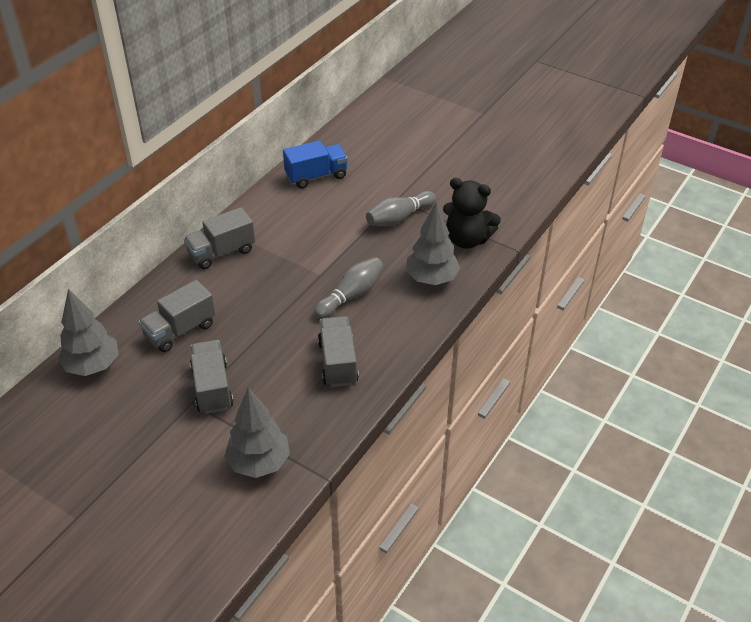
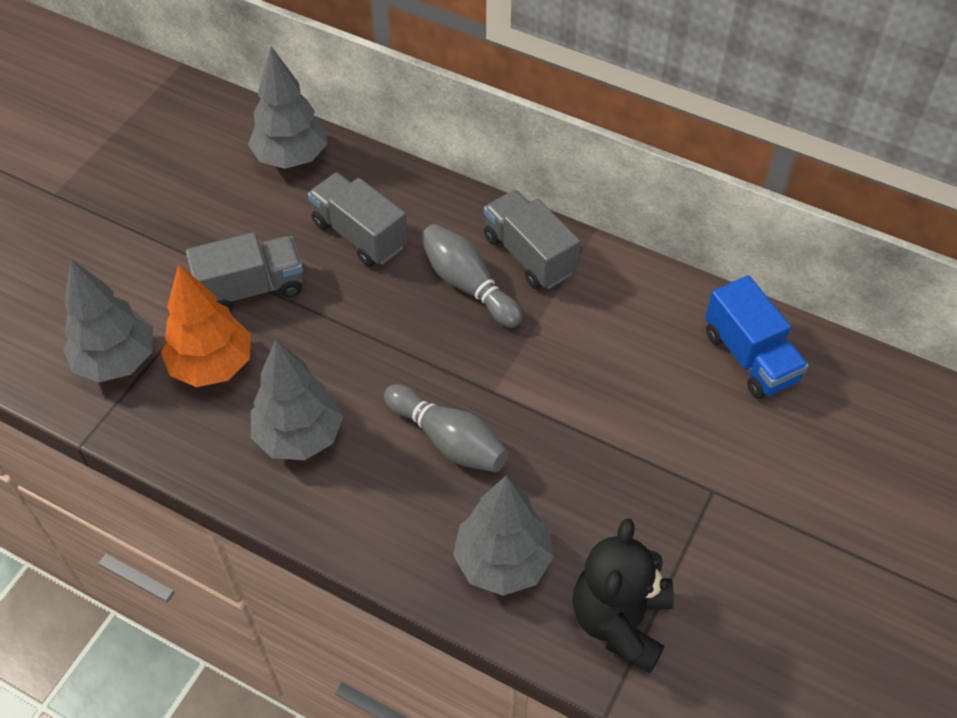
camera: 85 degrees right, 10 degrees up
(274, 408) = (212, 365): none -> orange tree
(338, 362) = (299, 436): grey truck -> grey tree
(399, 218) = (660, 498): grey bowling pin -> grey bowling pin (468, 285)

